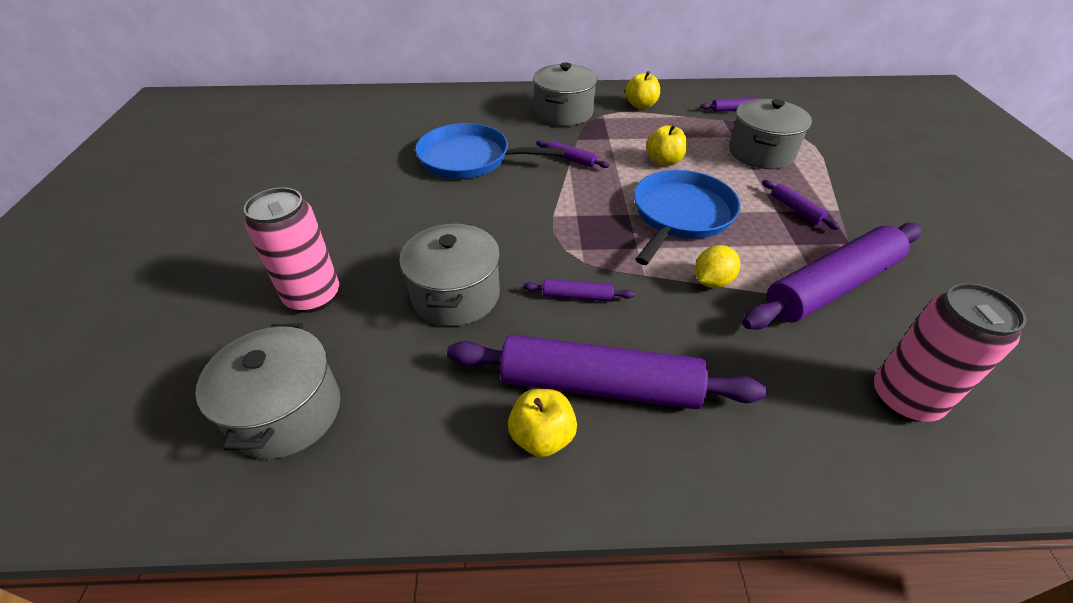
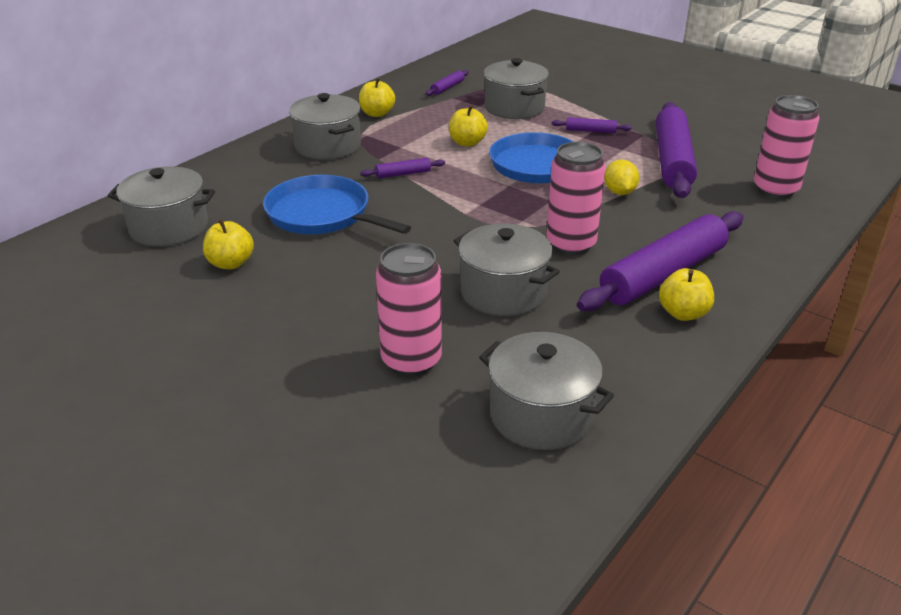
camera: 50 degrees left, 10 degrees down
(368, 159) = (231, 263): none -> yellow apple
(386, 118) = (169, 227): none -> grey pot
(469, 158) = (322, 214): blue pan -> blue pan turned 75 degrees clockwise
(577, 296) = (571, 244): purple rolling pin -> pink can

